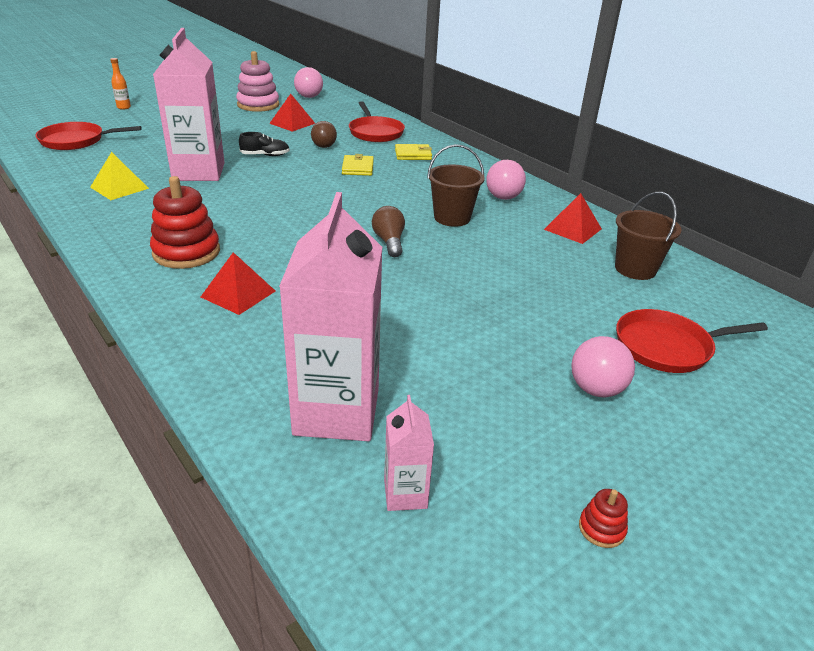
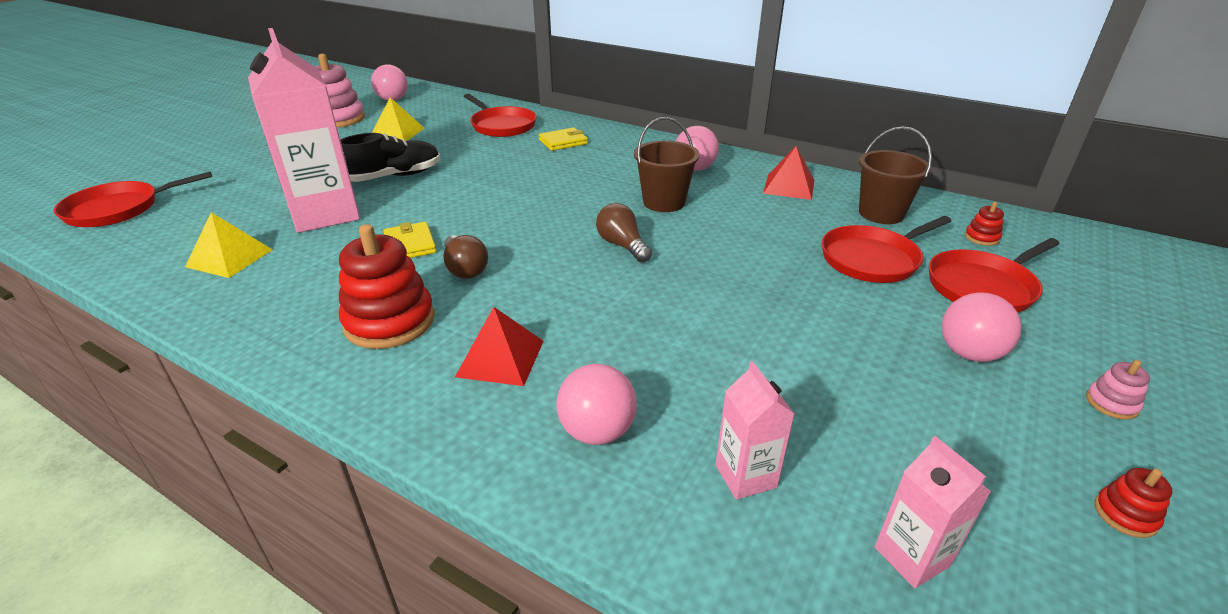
camera: 20 degrees left, 0 degrees up
(124, 107) = (158, 153): orange bottle -> none
(262, 355) = (597, 431): none -> pink ball
(265, 155) = (394, 176): black shoe -> black shoe, size x1.60
(292, 123) = (397, 133): red pyramid -> yellow pyramid
(324, 144) = (454, 149): brown light bulb -> brown light bulb (465, 268)
(337, 412) = (745, 476): pink carton -> pink carton, size x0.46
(357, 168) = (515, 169): yellow wallet -> yellow wallet (410, 244)
(588, 301) = (873, 259): none -> red pan
(683, 459) = (1111, 403): none -> pink stacking toy
(711, 310) = (981, 238): none -> red stacking toy

